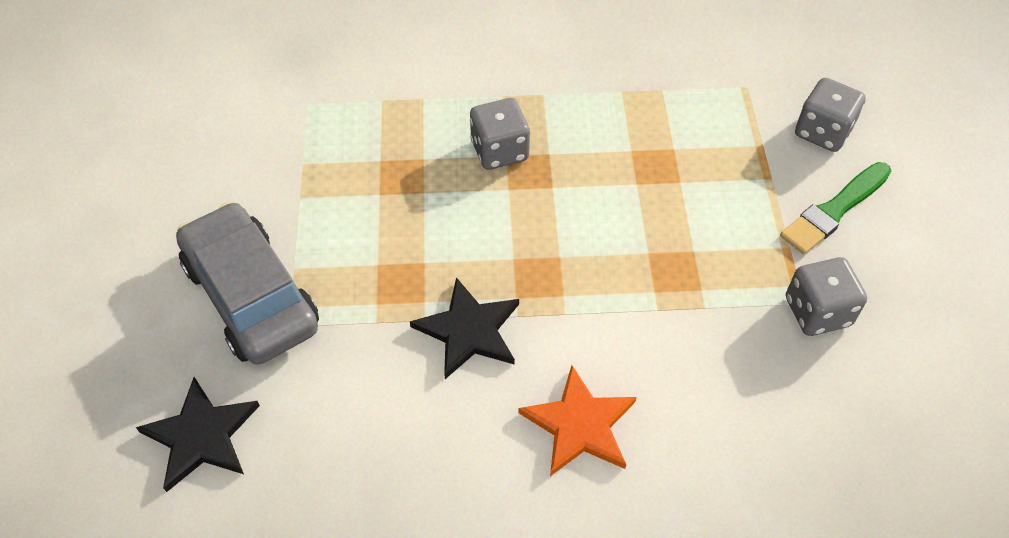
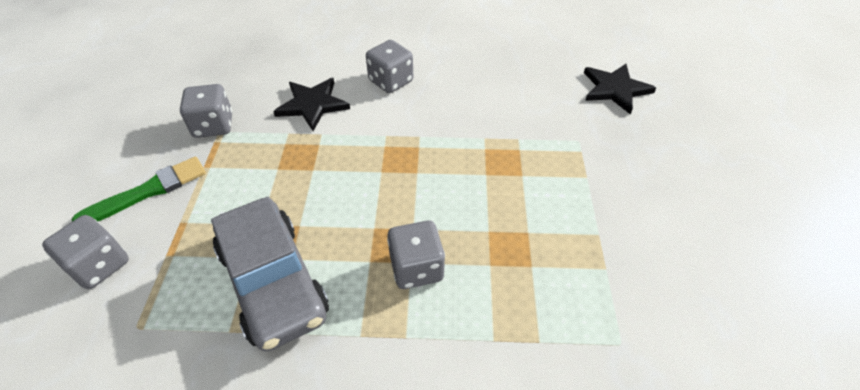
camera: 175 degrees left, 5 degrees down
(251, 296) = (613, 160): grey car -> grey car (273, 282)
(469, 330) = (454, 130): black star -> black star (312, 105)
(580, 425) = (391, 81): orange star -> grey dice

